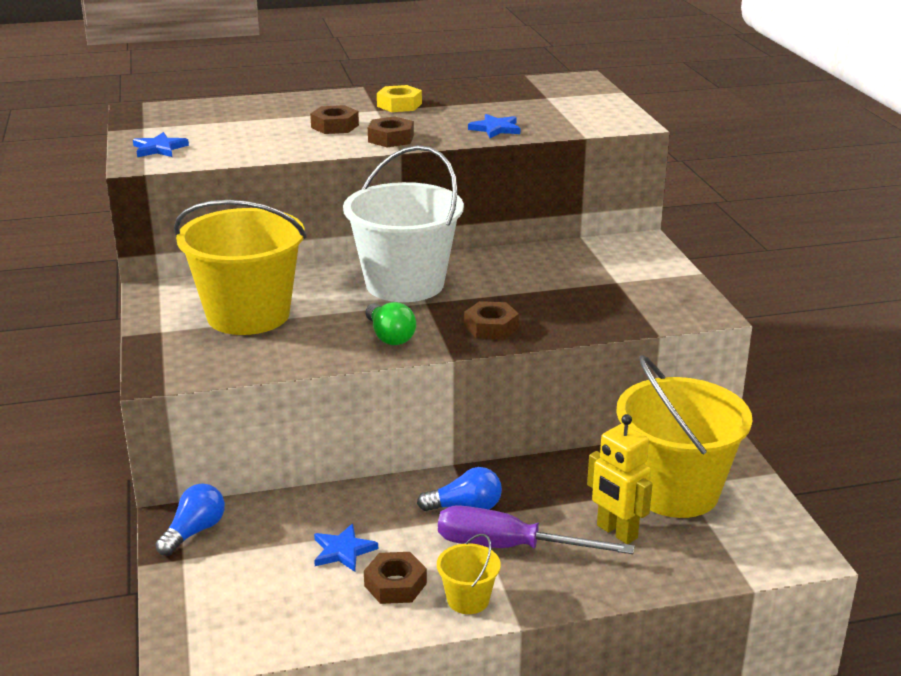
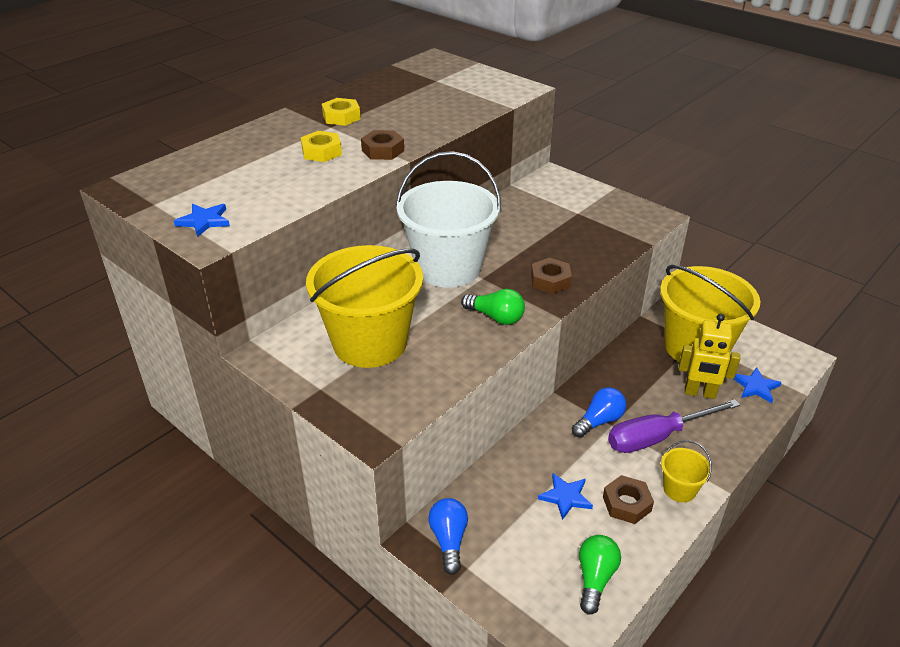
camera: 35 degrees left, 10 degrees up
(281, 624) = (595, 578): none -> green light bulb
(335, 126) = (321, 152): brown nut -> yellow nut
(495, 129) = (444, 118): blue star -> blue star (755, 387)

